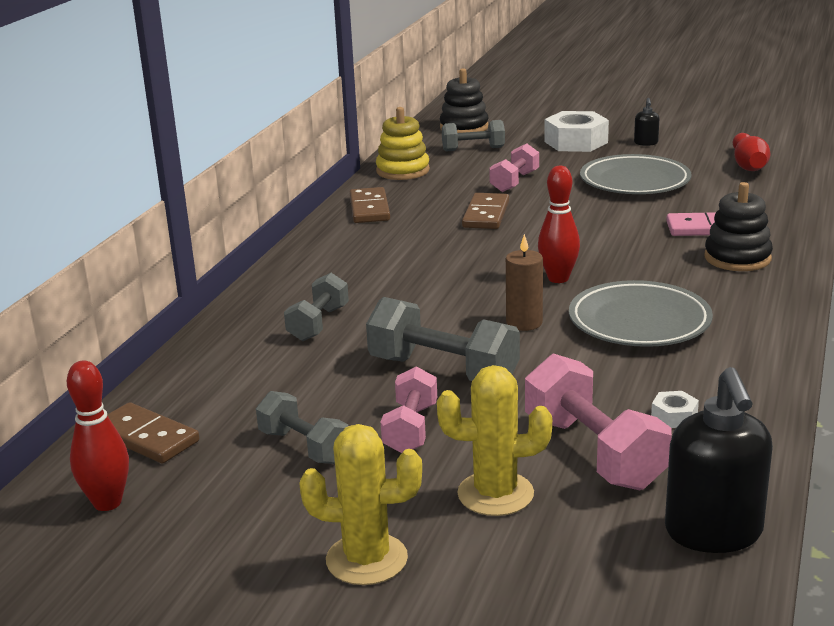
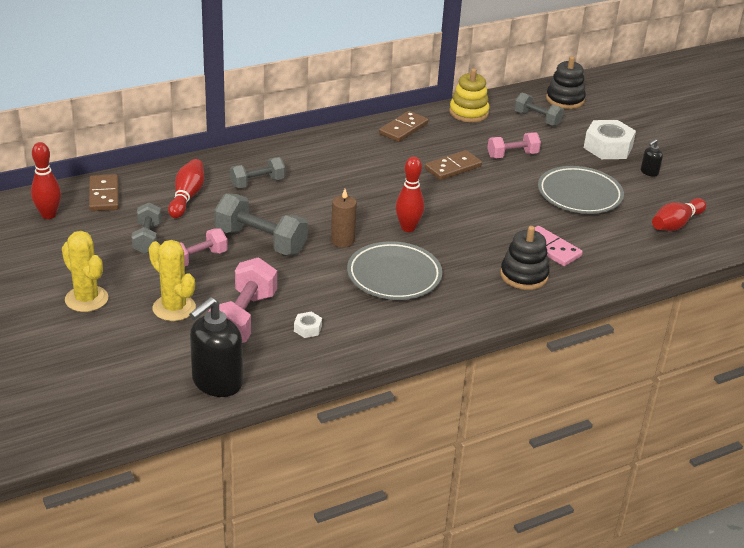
camera: 40 degrees right, 10 degrees up
(263, 380) = (187, 197): none -> red bowling pin
(443, 371) = (261, 241): grey dumbbell -> grey dumbbell turned 45 degrees counterclockwise

